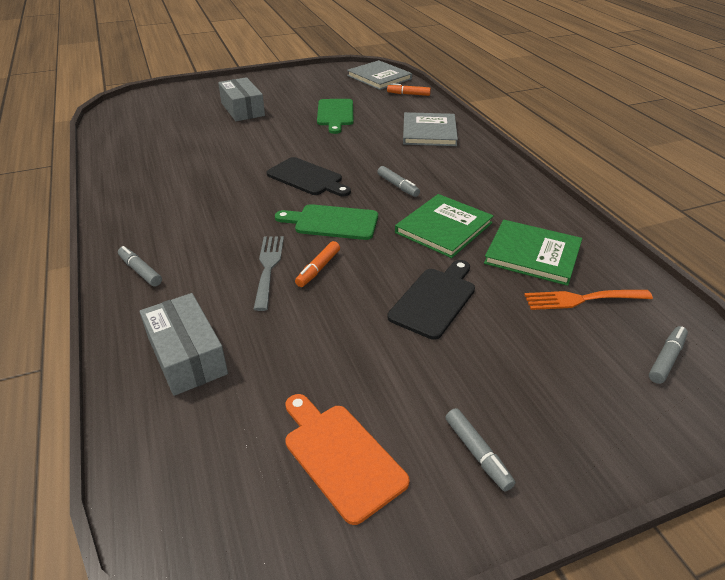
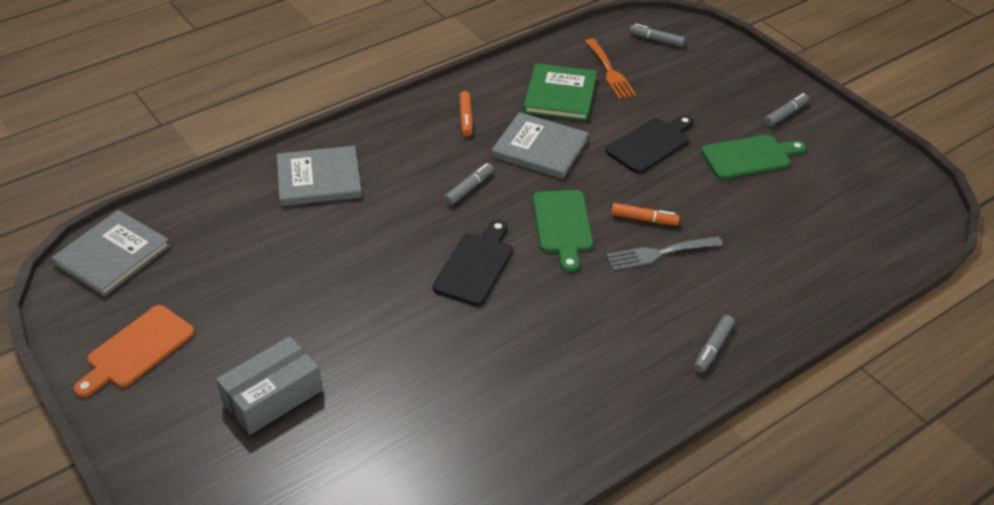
camera: 105 degrees left, 5 degrees up
(187, 356) = (795, 271): grey box -> none
(335, 114) = (275, 279): green cutting board -> green cutting board (749, 157)
(341, 456) = (826, 169): orange cutting board -> orange cutting board (137, 350)
(408, 94) = (187, 212): orange marker -> orange marker (466, 118)
(434, 300) = (650, 144): black cutting board -> black cutting board turned 120 degrees clockwise
(443, 228) = (540, 148): green book -> grey book

